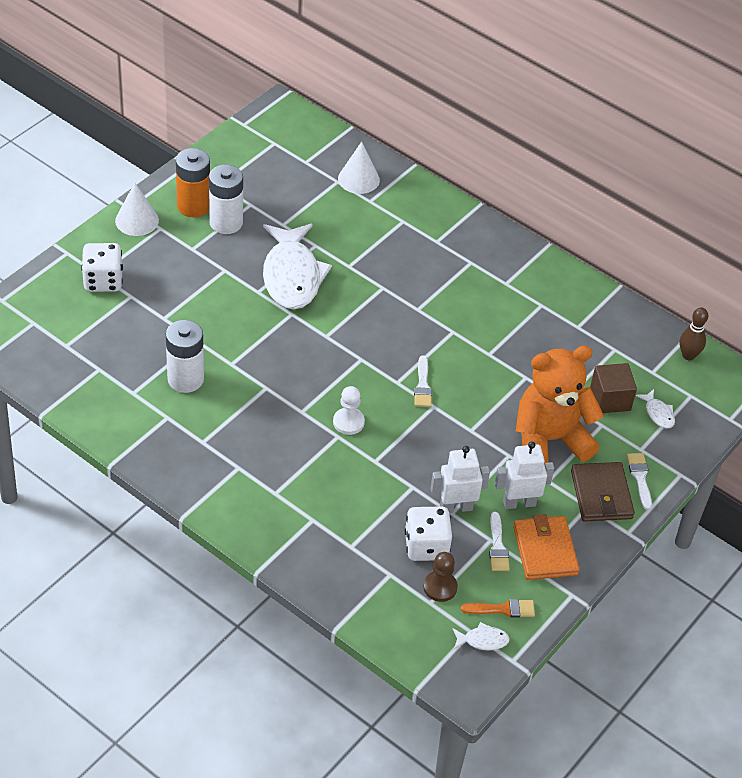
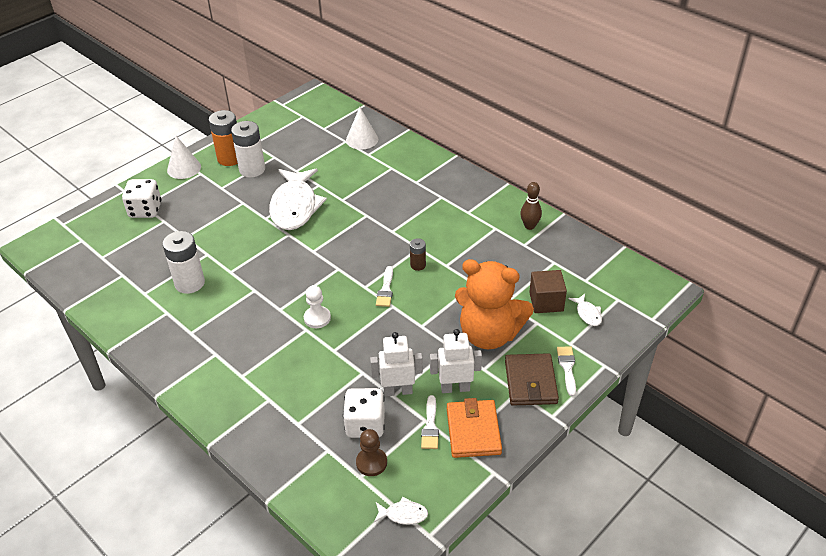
camera: 10 degrees right, 5 degrees down
(456, 354) = (418, 265): none -> brown battery
(503, 609) = (427, 485): orange brush -> none
(549, 440) = (489, 334): orange teddy bear -> orange teddy bear turned 150 degrees counterclockwise
(688, 355) = (617, 267): brown bowling pin -> brown bowling pin (529, 226)

